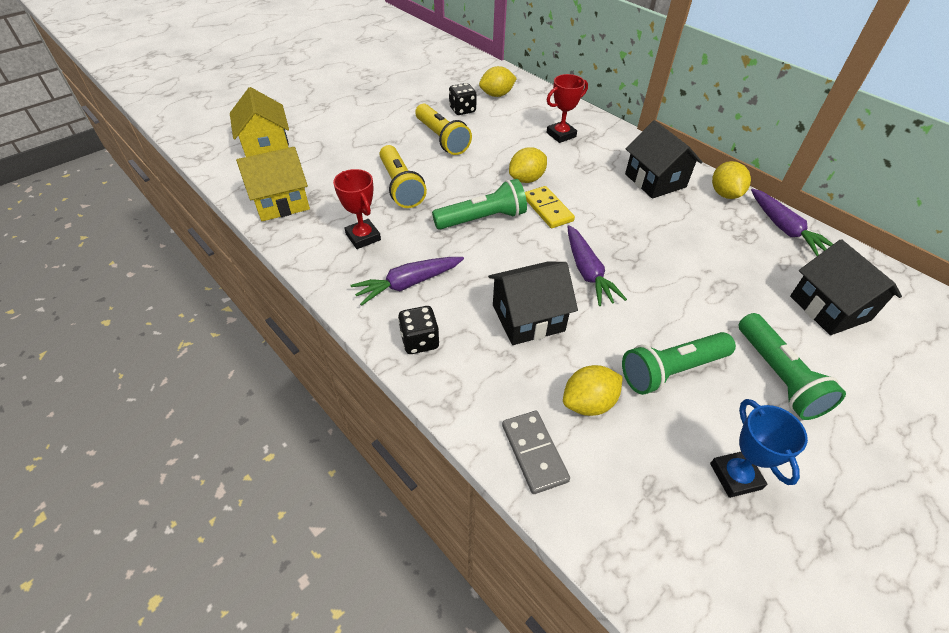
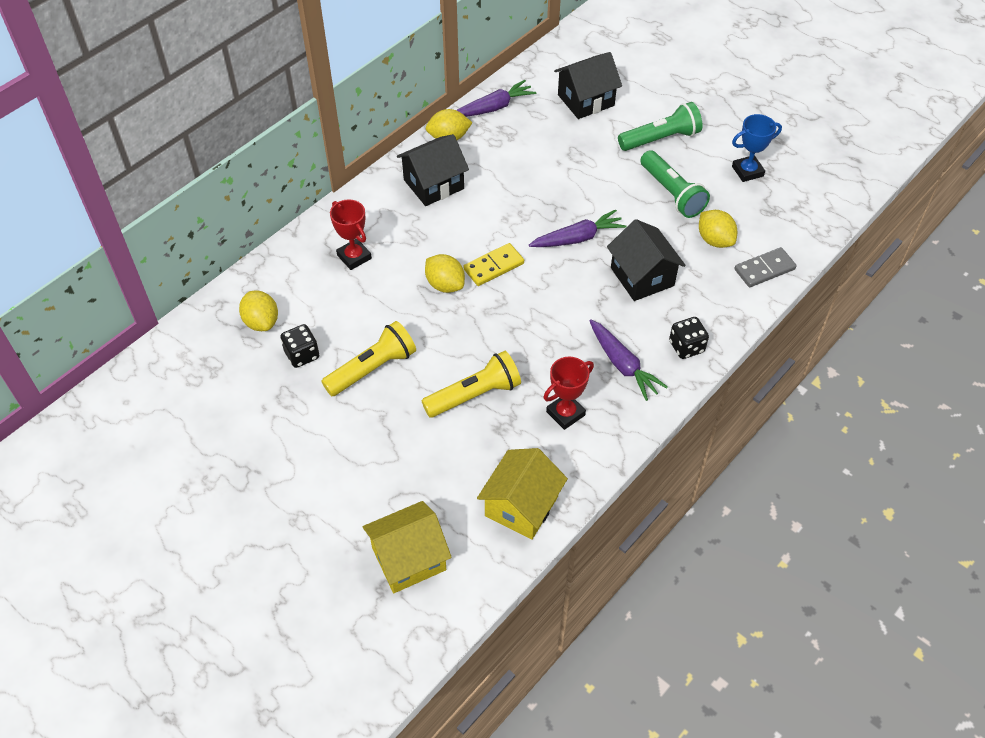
camera: 95 degrees left, 5 degrees up
(281, 202) = (521, 506): yellow house -> yellow house turned 60 degrees clockwise
(482, 219) = (518, 317): green flashlight -> none

